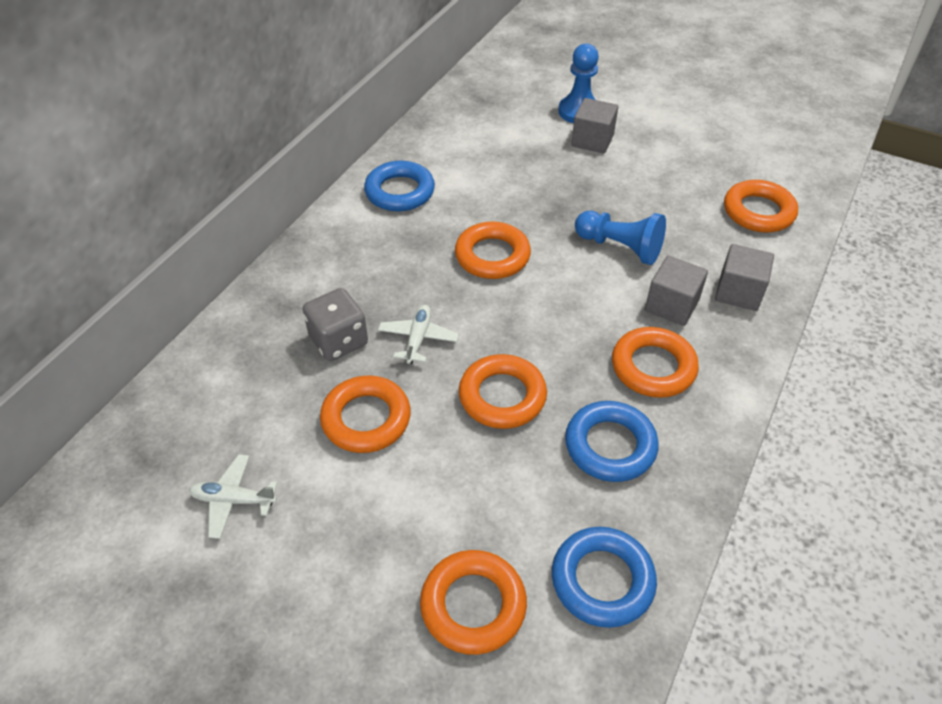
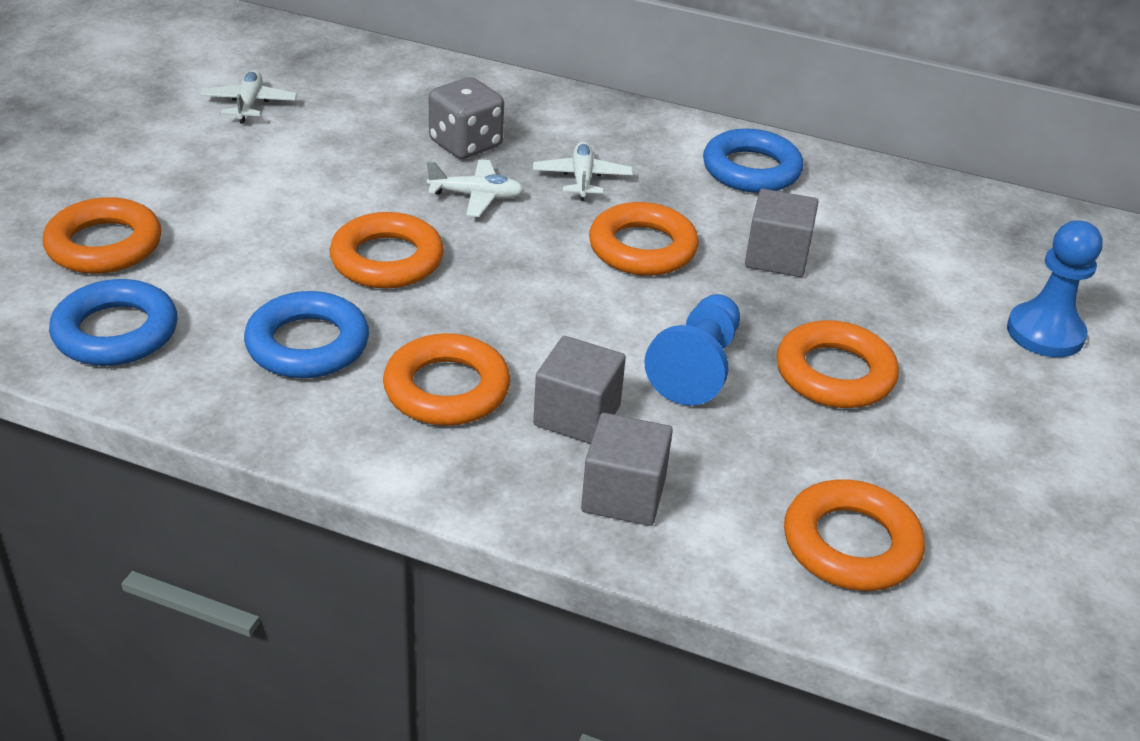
camera: 80 degrees right, 10 degrees down
(366, 419) = (350, 169): orange ring -> orange ring (834, 374)
(400, 277) = (582, 179): none -> white plane
(592, 140) = (967, 346): grey cube -> grey cube (777, 257)

